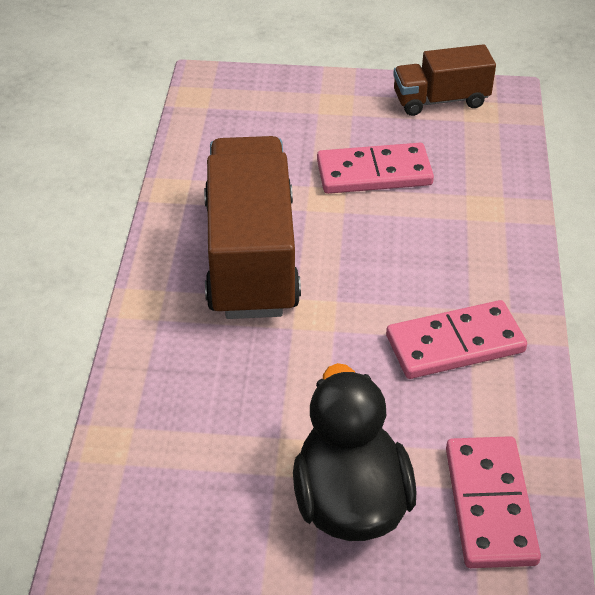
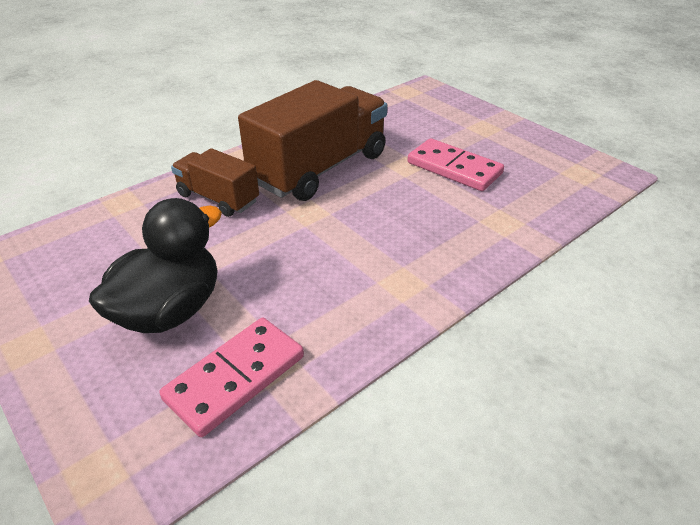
camera: 45 degrees right, 5 degrees down
(440, 100) = (558, 155): brown truck -> brown truck (218, 198)
(455, 344) = (362, 277): pink domino -> none

